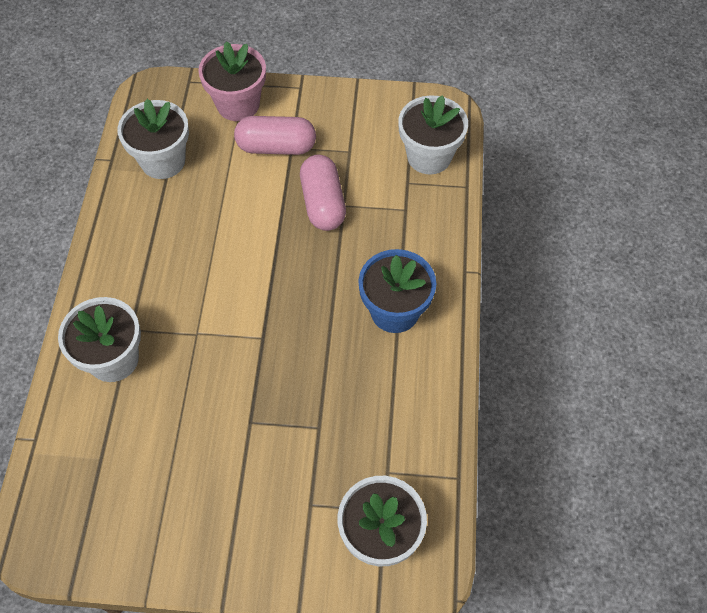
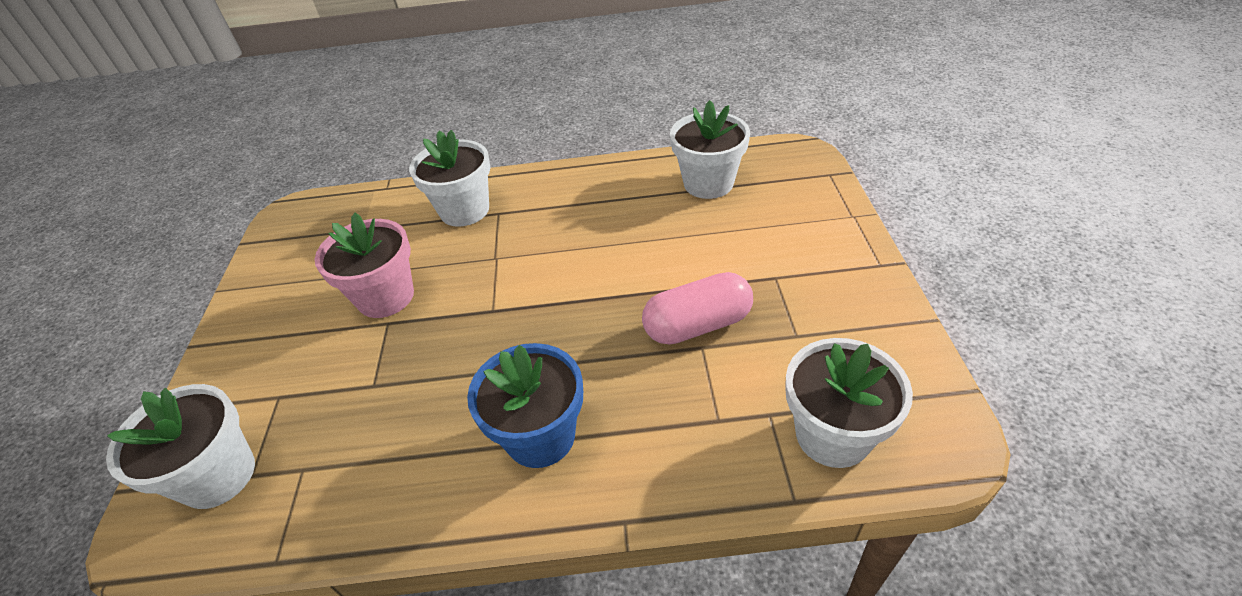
camera: 85 degrees right, 15 degrees down
(238, 104) = (817, 218): pink flower pot -> pink flower pot (385, 297)
(276, 147) = (769, 263): pink capsule -> none

